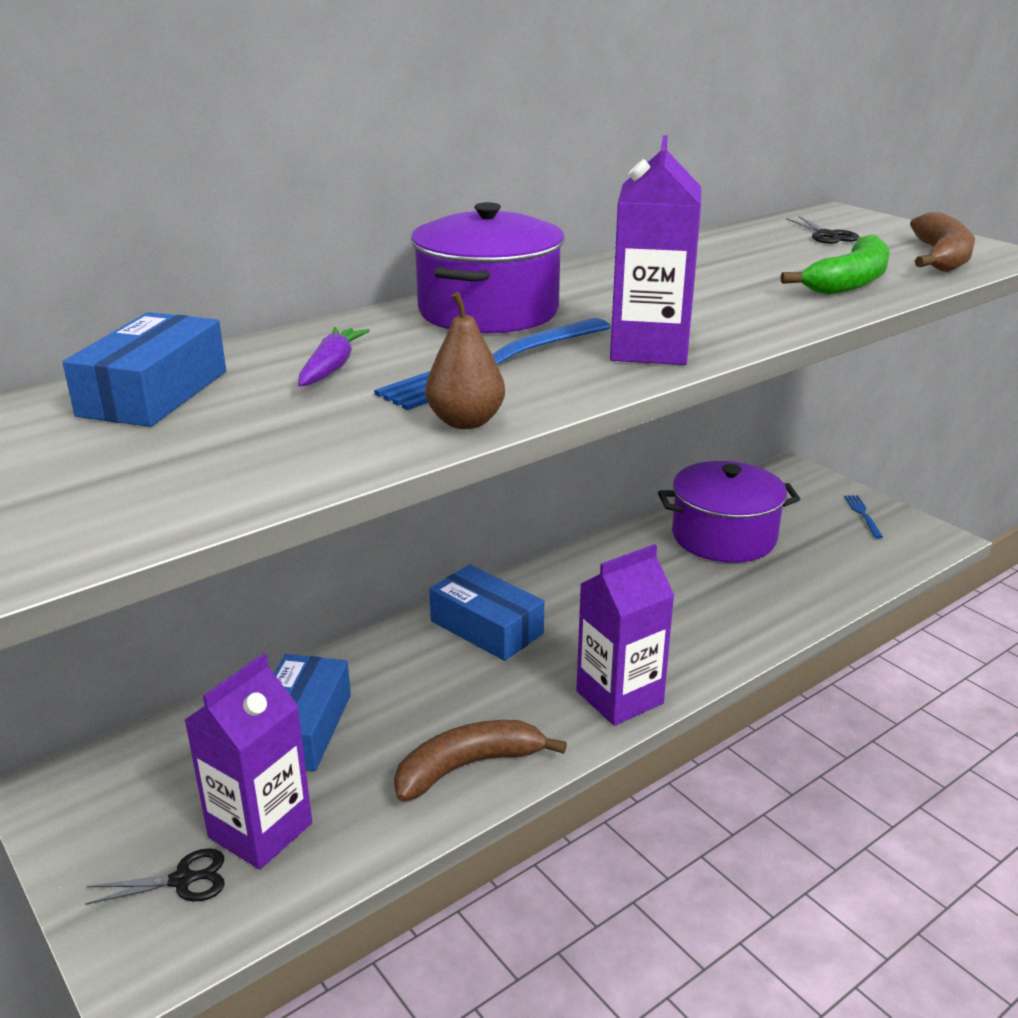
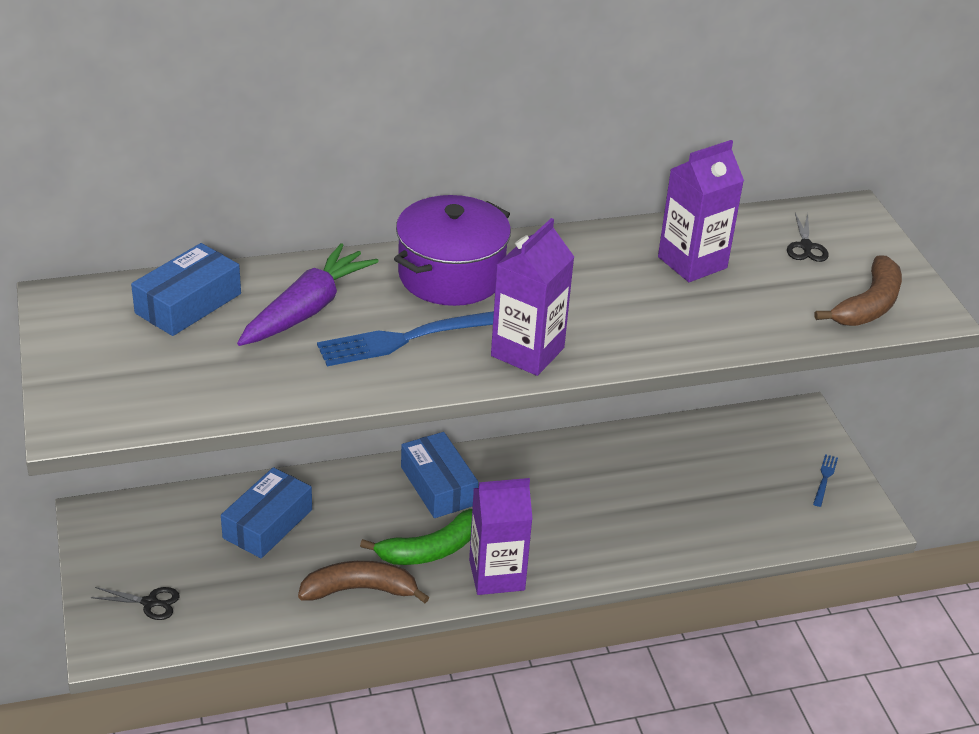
camera: 20 degrees right, 10 degrees up
(260, 830) = (208, 587): purple carton -> purple carton (692, 262)
(331, 368) = (307, 309): purple carrot -> purple carrot, size x1.81
(465, 422) = (354, 388): brown pear -> none
(723, 536) = (684, 463): purple pot -> none
(849, 282) = (754, 315): green banana -> green banana (429, 550)

